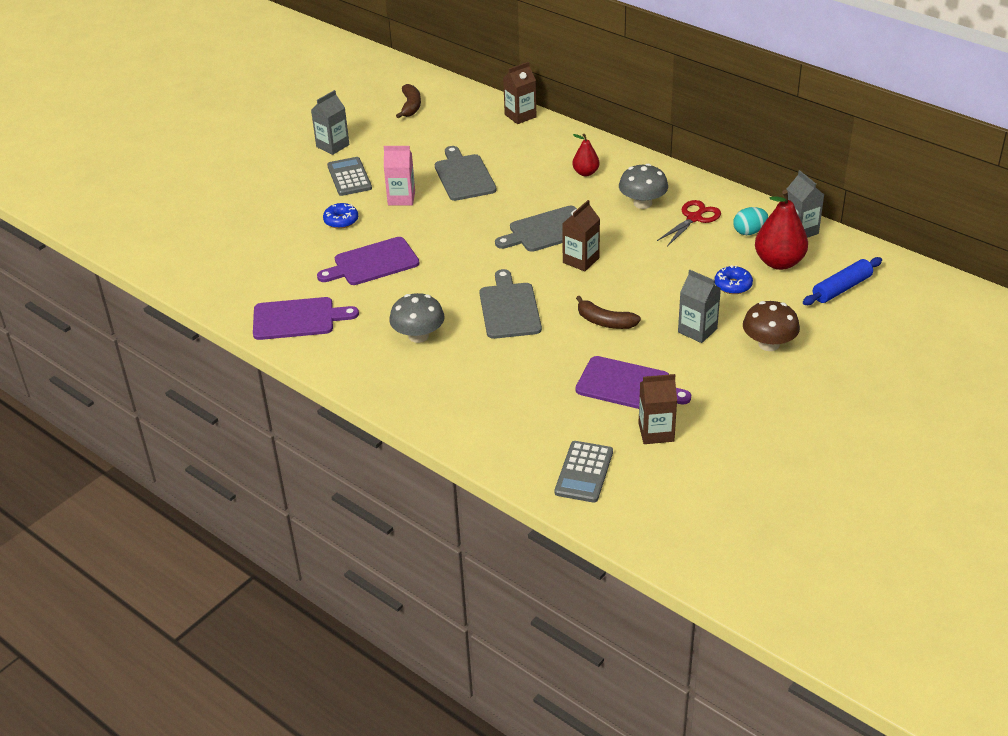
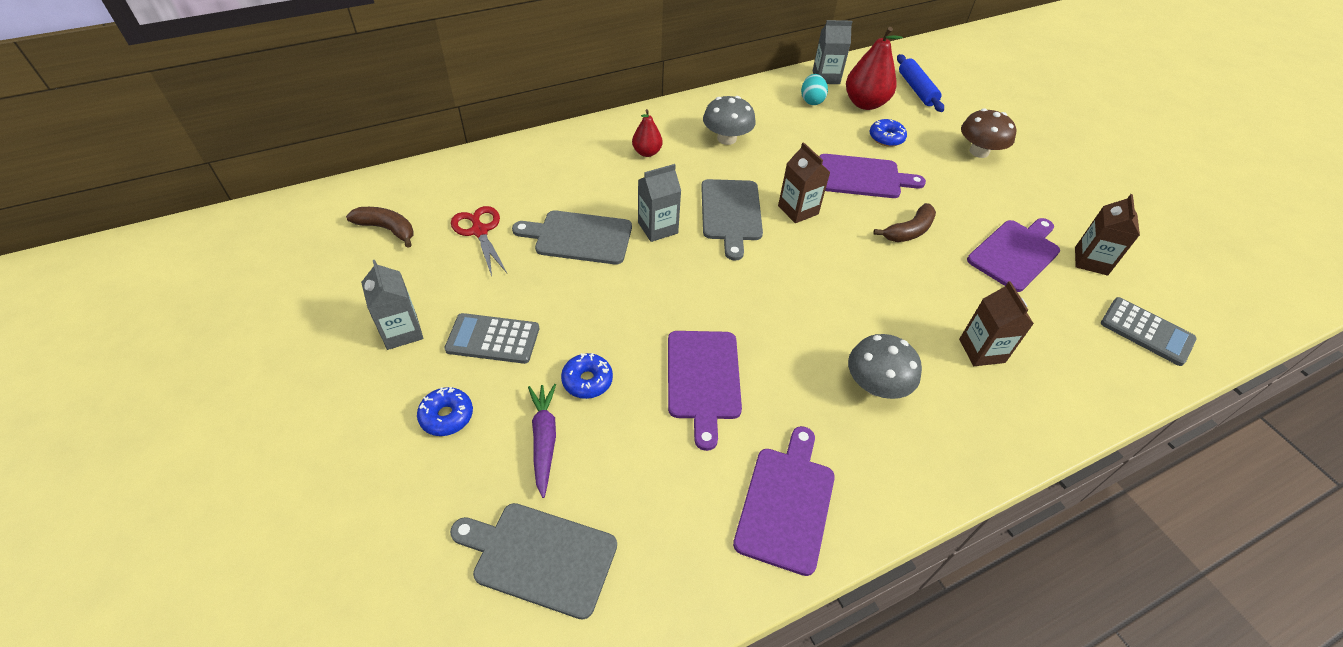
camera: 70 degrees left, 10 degrees up
(284, 184) = (447, 416): none -> blue donut
(288, 221) = (544, 440): none -> purple carrot
(401, 198) = (582, 305): pink carton -> none
(509, 308) = (856, 290): grey cutting board -> grey cutting board (540, 557)
(520, 116) = (499, 156): brown carton -> brown carton (981, 351)
(658, 284) = (862, 177): none -> purple cutting board
(694, 218) = (772, 120): red scissors -> red scissors (480, 231)
(697, 330) = (945, 181): grey carton -> grey carton (658, 228)

